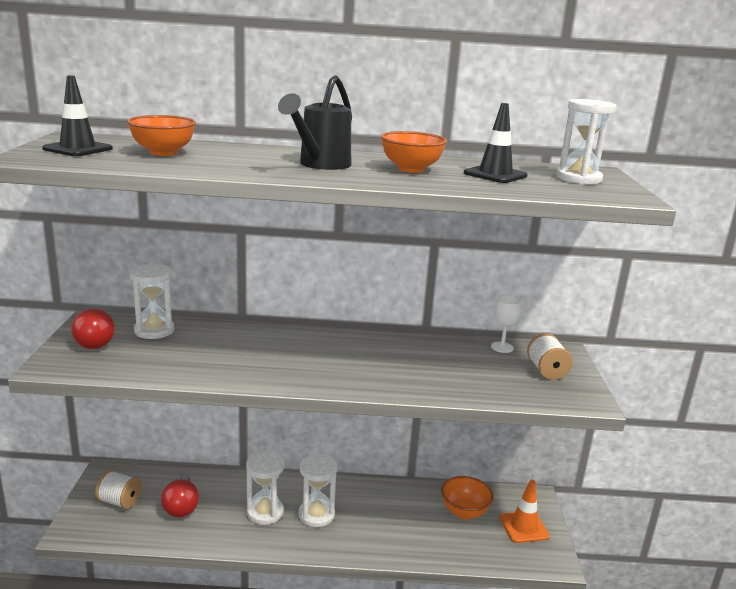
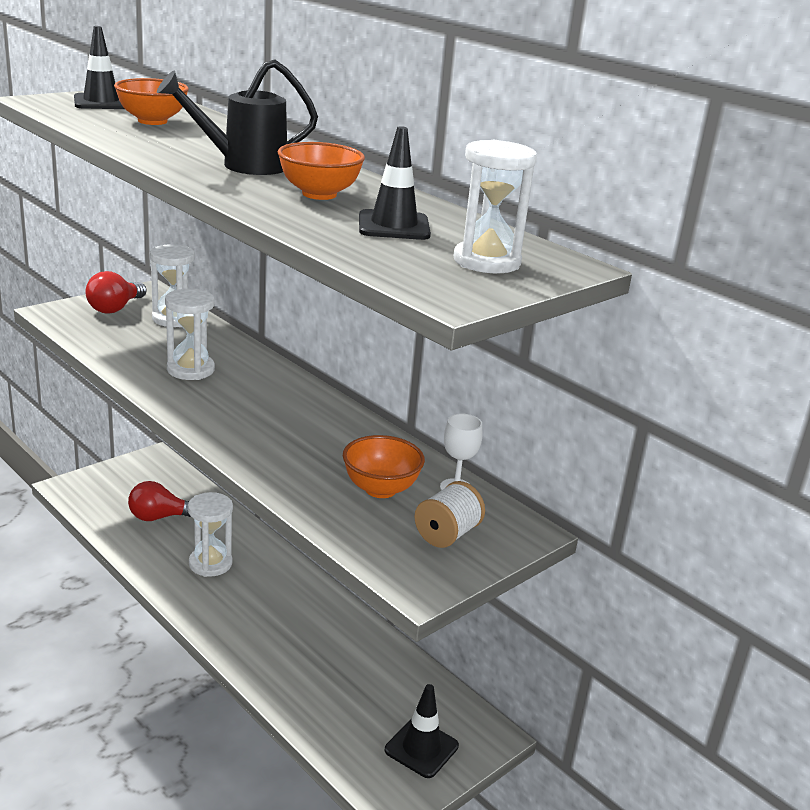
camera: 45 degrees right, 5 degrees up
(119, 501) = (126, 486): white spool -> none
(181, 506) = (159, 517): red light bulb -> red light bulb turned 45 degrees clockwise
(316, 515) = (246, 594): white hourglass -> white hourglass (190, 370)
(464, 512) = (383, 689): orange bowl -> orange bowl (380, 489)
(523, 527) = (421, 748): orange traffic cone -> black traffic cone

